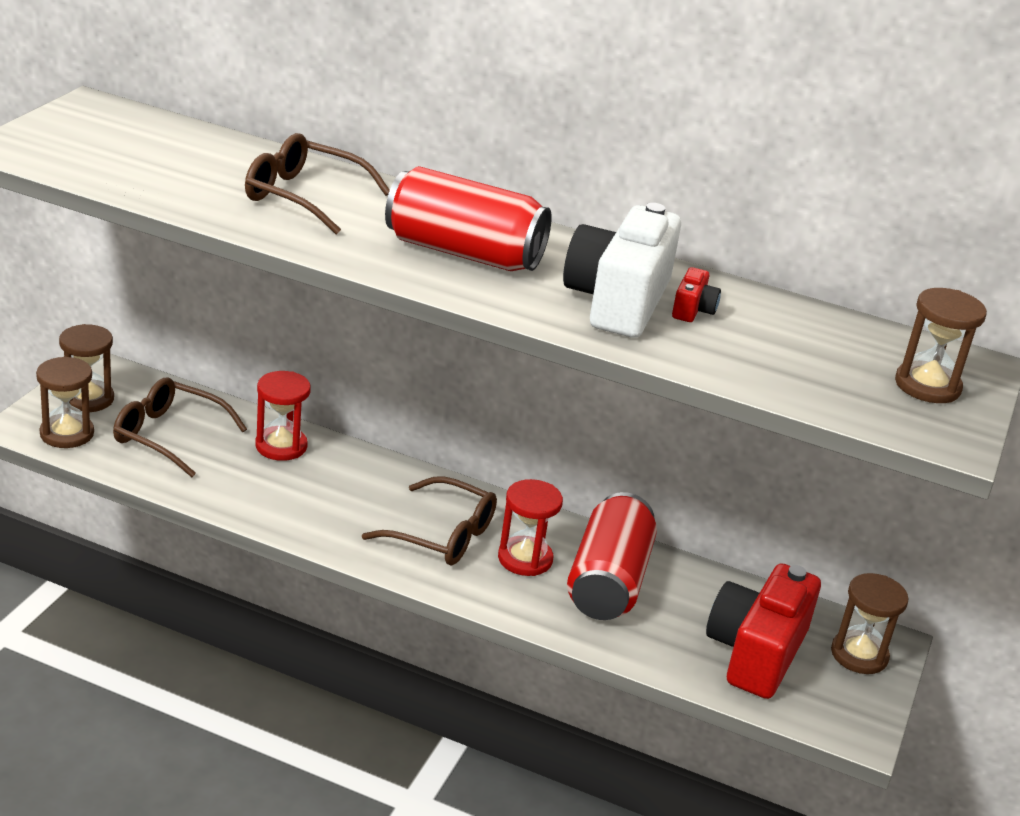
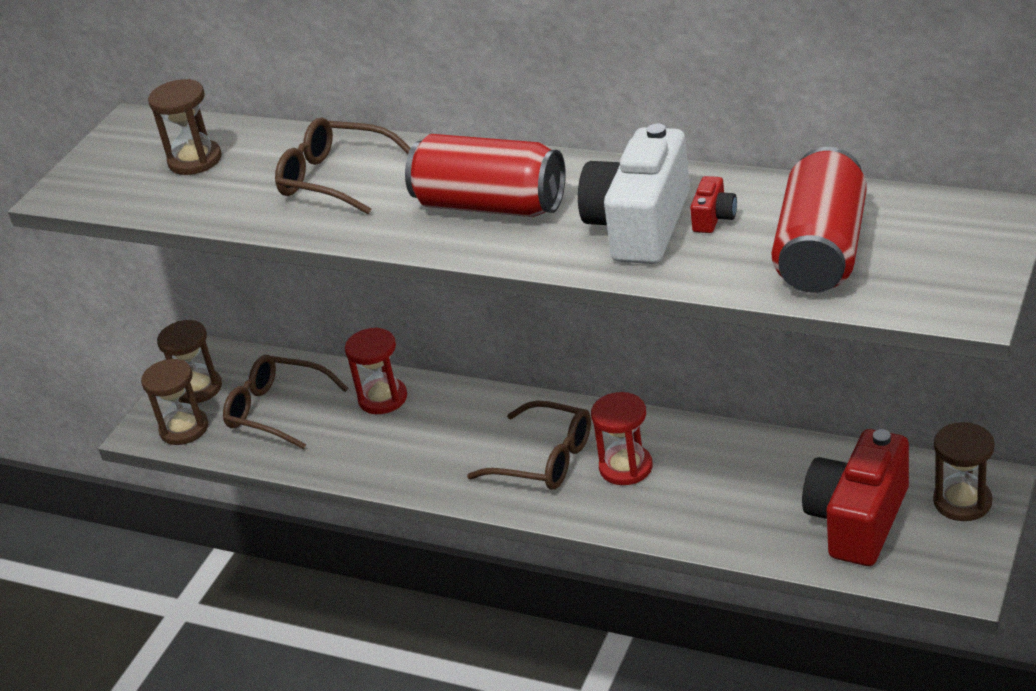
camera: 10 degrees right, 5 degrees up
(608, 582) = (708, 475): red can -> red can (821, 251)
(927, 386) = (947, 251): brown hourglass -> brown hourglass (195, 160)

